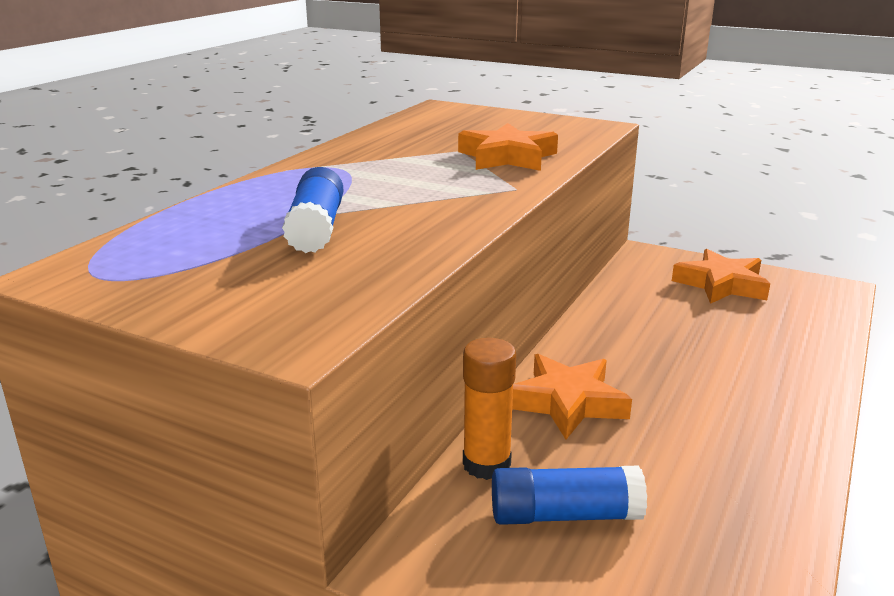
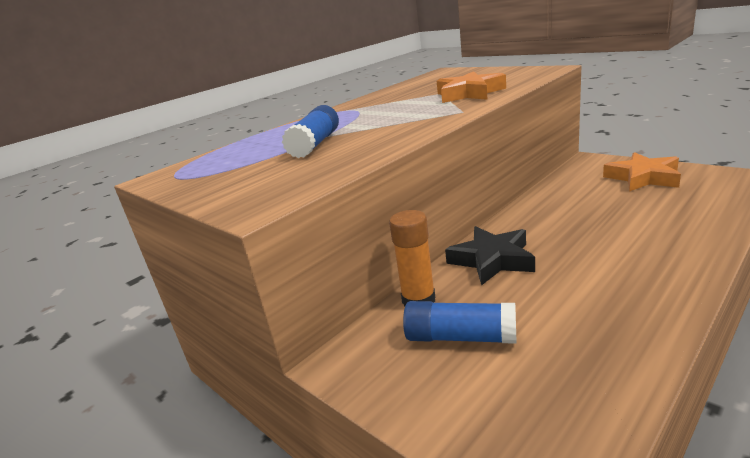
camera: 20 degrees right, 0 degrees up
(567, 403) = (492, 260): orange star -> black star

